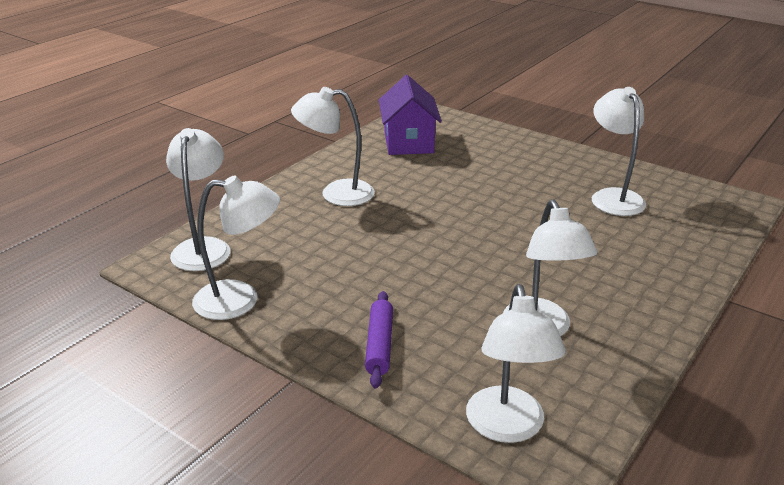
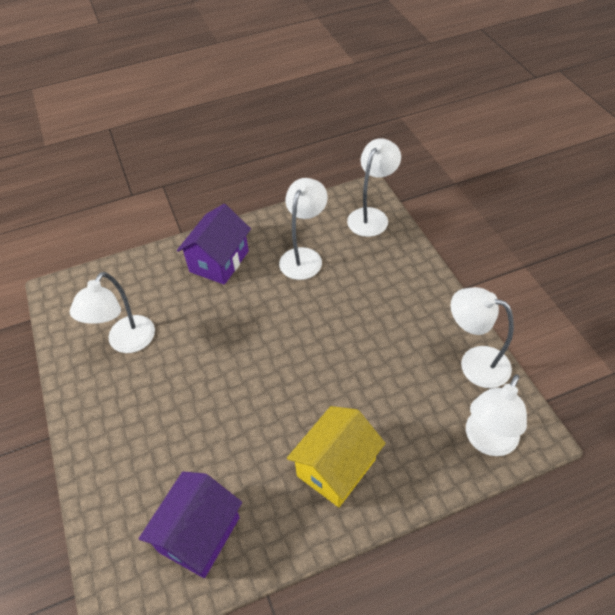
camera: 145 degrees left, 20 degrees up
(336, 193) = (336, 467): white lamp -> yellow house
(380, 345) = (402, 286): purple rolling pin -> none
(634, 285) = (219, 261): none -> purple house

